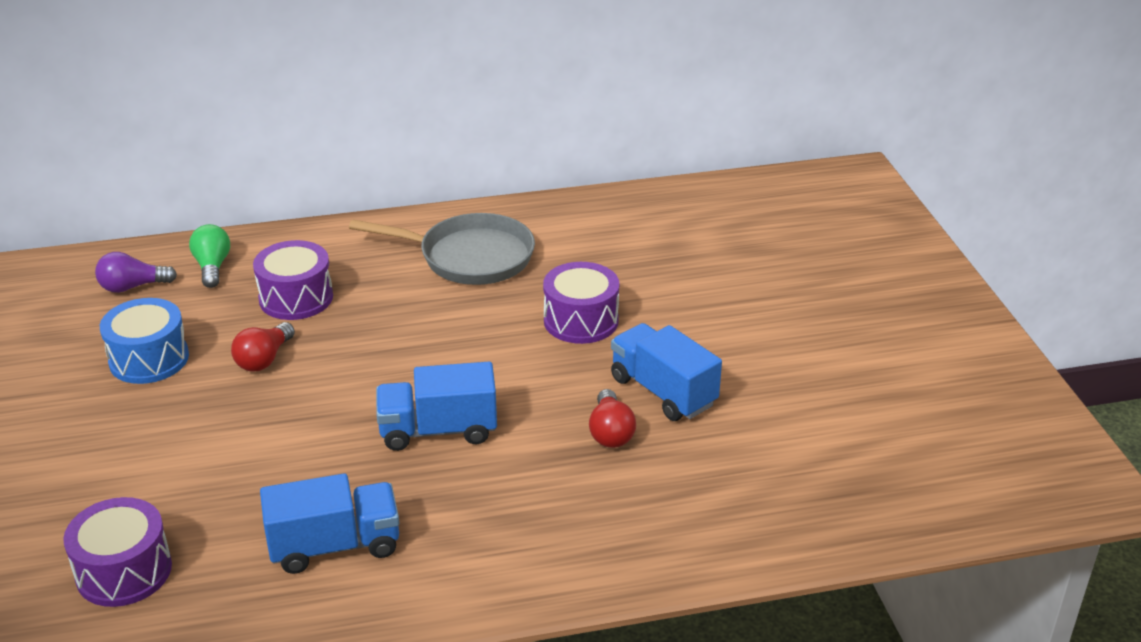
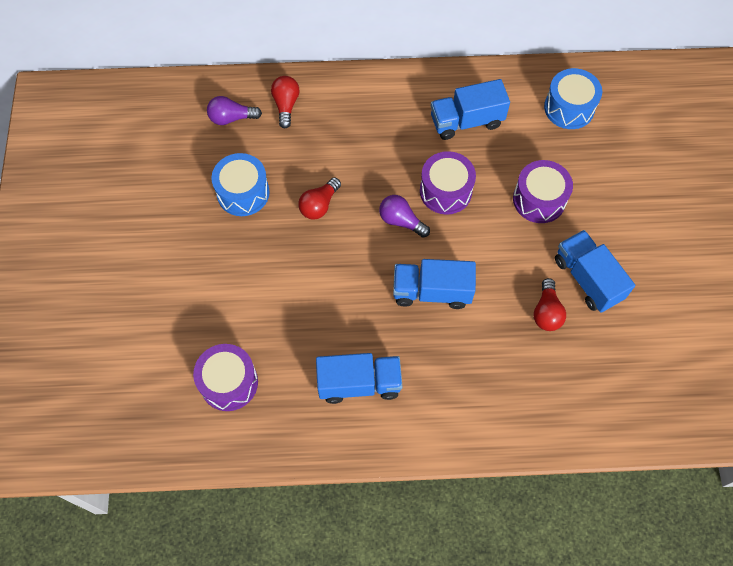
camera: 10 degrees right, 30 degrees up
(212, 267) = (286, 105): green light bulb -> red light bulb
(296, 298) = (343, 146): purple drum -> purple drum (445, 191)
(386, 362) = (401, 221): none -> purple light bulb
(469, 257) = (466, 121): grey pan -> blue truck
(607, 231) = (569, 108): none -> blue drum

